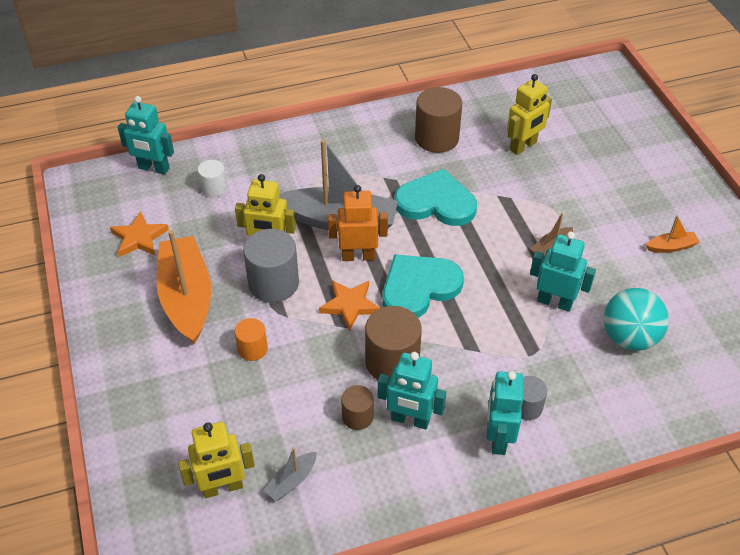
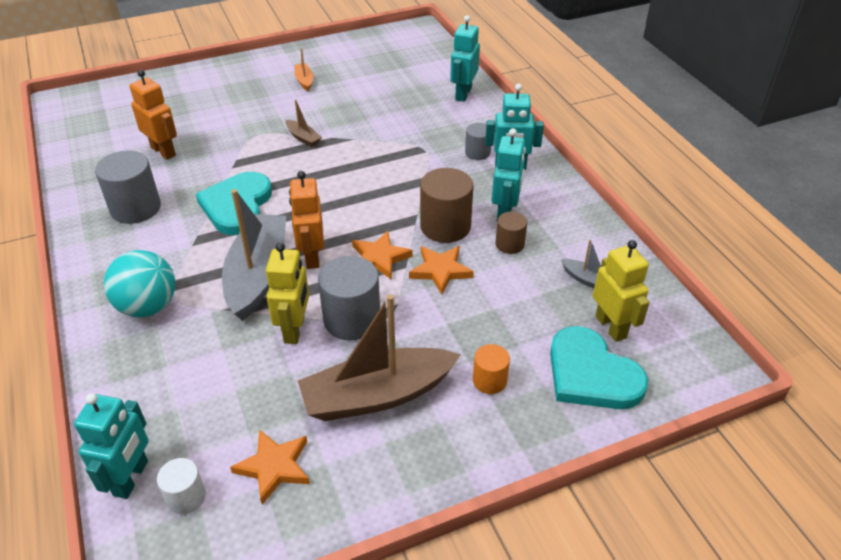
camera: 95 degrees left, 5 degrees down
(186, 297) = (377, 395): orange boat -> brown boat
(214, 188) = (186, 398): white cylinder -> white cylinder (186, 497)
(252, 349) = (444, 326): orange cylinder -> orange cylinder (489, 380)
(325, 352) = (440, 270): none -> orange star
(419, 288) = (354, 213): turquoise heart -> turquoise heart (591, 374)
(436, 138) = (136, 208): brown cylinder -> grey cylinder
(523, 146) = (163, 151): yellow robot -> orange robot
(554, 302) = (367, 137): turquoise robot -> turquoise robot (463, 94)
(629, 337) = (401, 104): turquoise ball -> turquoise ball (148, 306)

